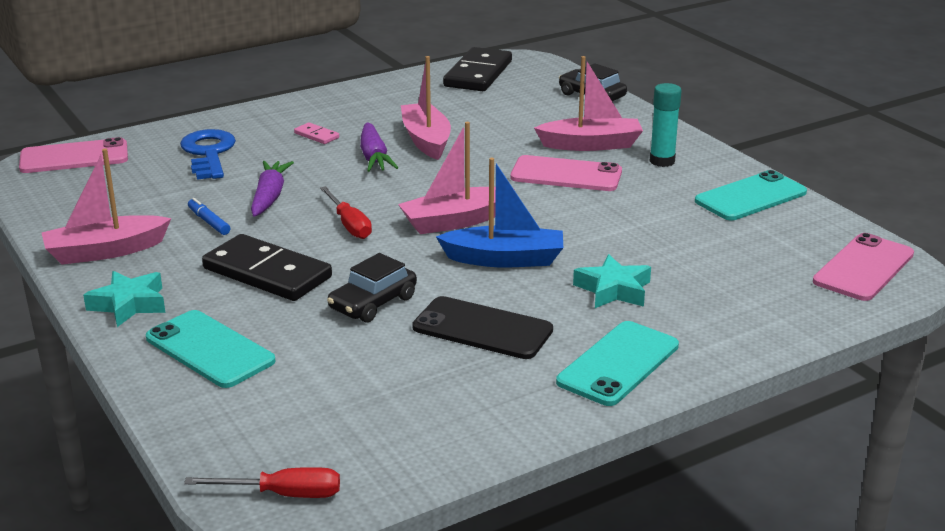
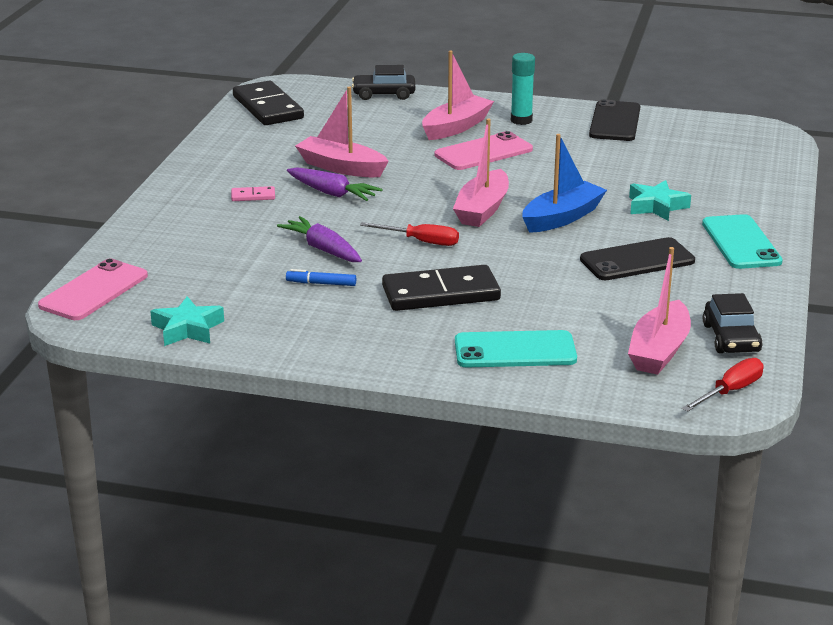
camera: 45 degrees left, 0 degrees up
(105, 251) = (295, 335): pink boat -> pink boat (659, 351)
(129, 304) = (398, 355): turquoise star -> turquoise star (187, 329)
(208, 153) = (200, 241): blue key -> none
(373, 303) = (546, 278): black car -> black car (731, 338)
(750, 197) = (615, 122): turquoise phone -> black phone
(863, 268) = (748, 137): pink phone -> none

